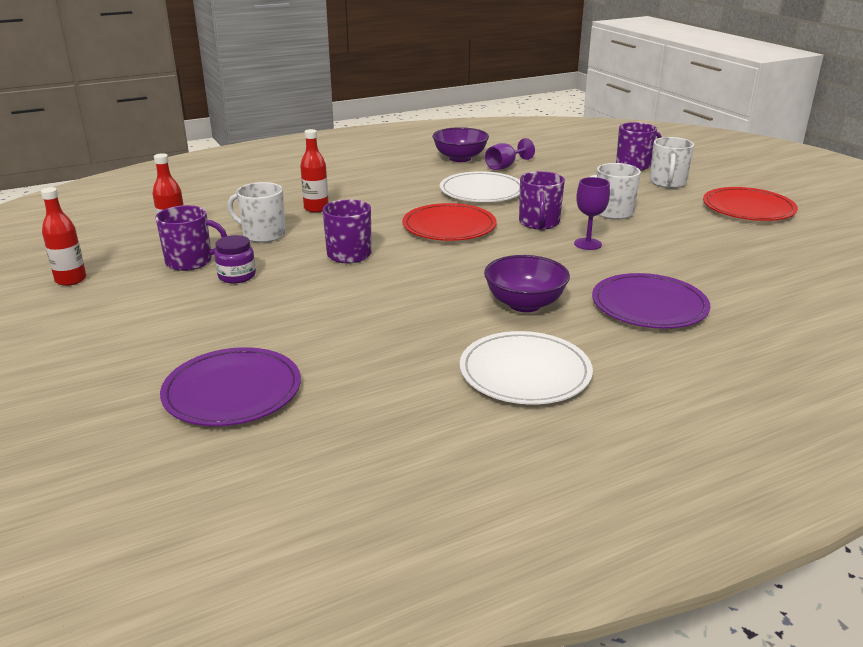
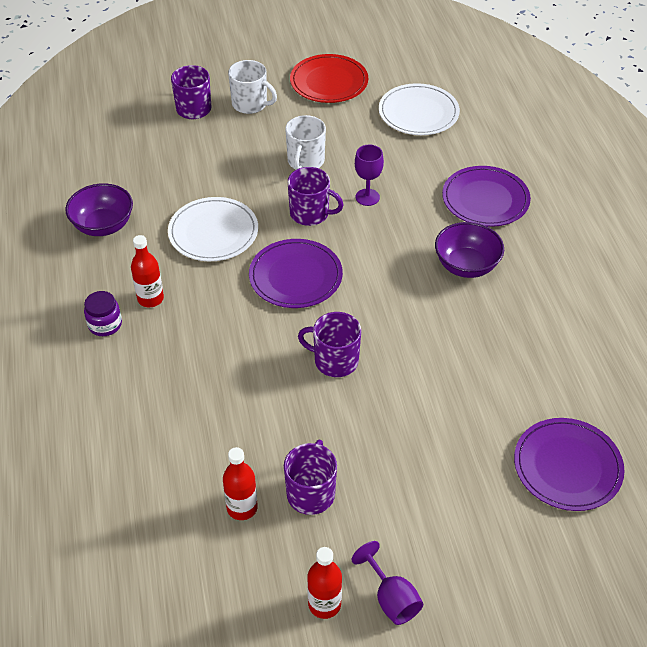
camera: 75 degrees left, 20 degrees up
(237, 276) = (359, 454): purple jar -> purple jar (105, 324)
(263, 234) = (261, 426): white mug -> none
(316, 208) = (204, 372): red bottle -> red bottle (150, 299)
(449, 226) = (295, 276): red plate -> purple plate
(505, 166) = (149, 197): purple goblet -> purple goblet (391, 598)
(525, 372) = (567, 292): white plate -> white plate (418, 113)

